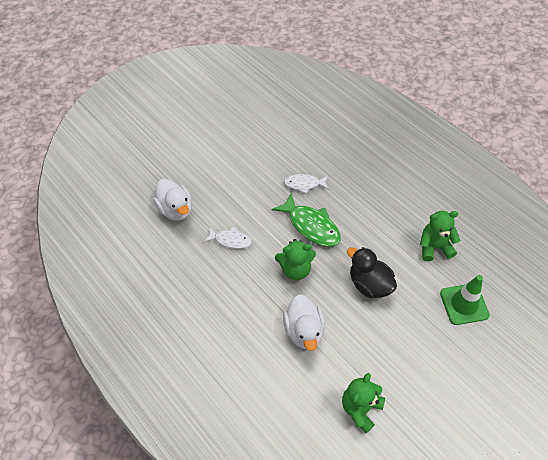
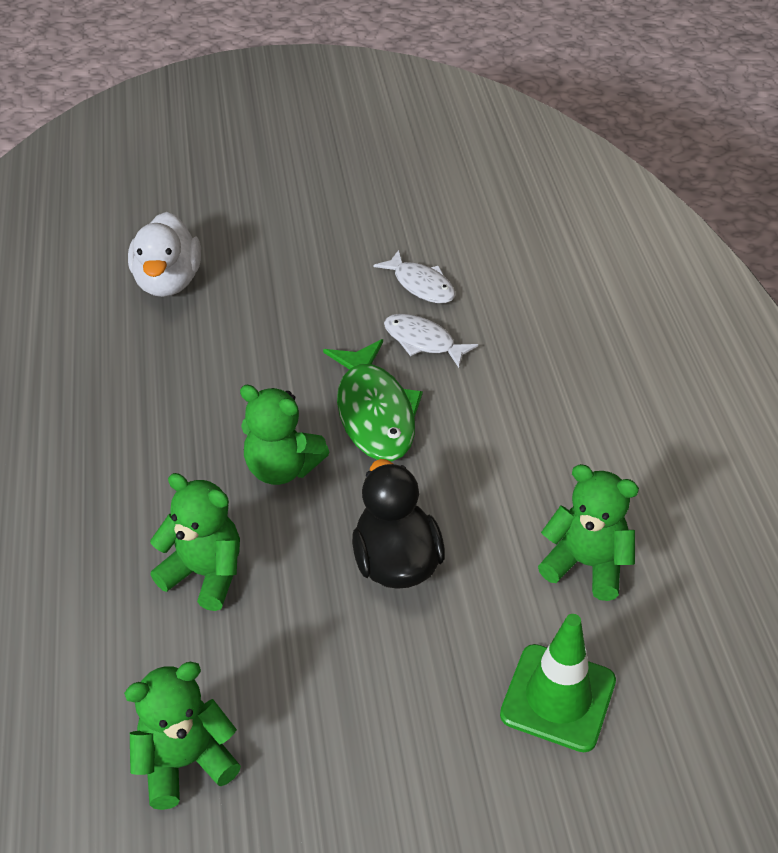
camera: 30 degrees right, 10 degrees down
(230, 240) = (213, 368): white fish -> white fish (421, 285)
(304, 331) = (205, 574): white duck -> green teddy bear

